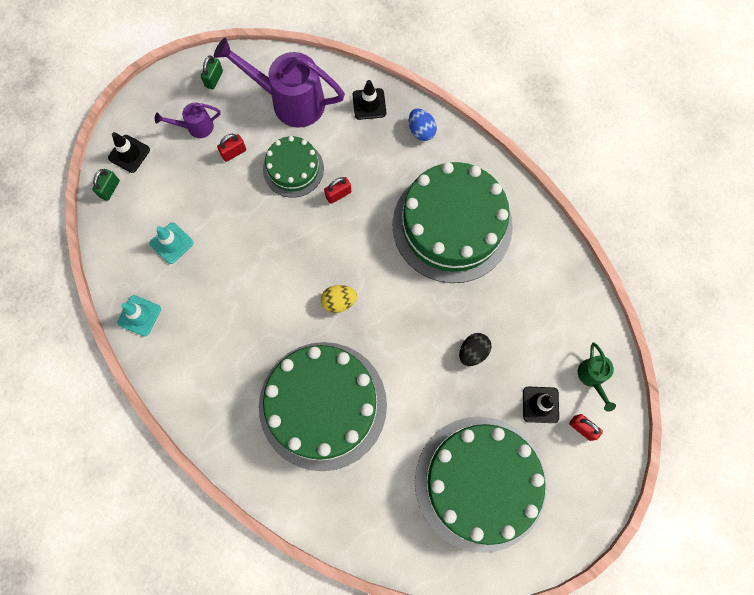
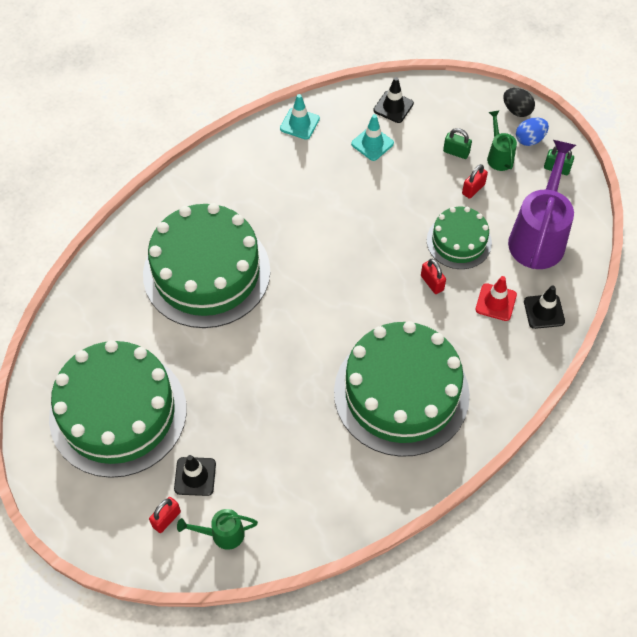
camera: 90 degrees right, 15 degrees down
(110, 189) = (426, 93): green padlock -> green padlock (456, 152)
(129, 154) = (464, 105): black traffic cone -> black traffic cone (393, 107)
(196, 127) = (499, 156): purple watering can -> green watering can
(234, 152) = (473, 189): red padlock -> red padlock turned 75 degrees clockwise
(339, 301) = (312, 285): yellow egg -> none
(359, 142) = (496, 302): none -> red traffic cone
(421, 131) = (516, 364): blue egg -> blue egg (529, 139)
(473, 352) = (256, 410): black egg -> black egg (517, 110)

